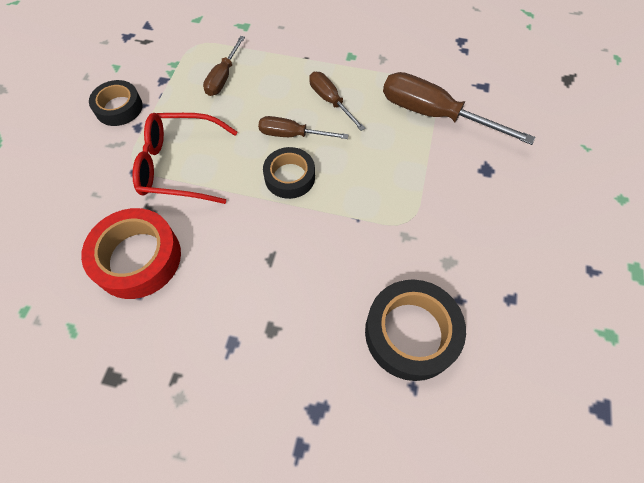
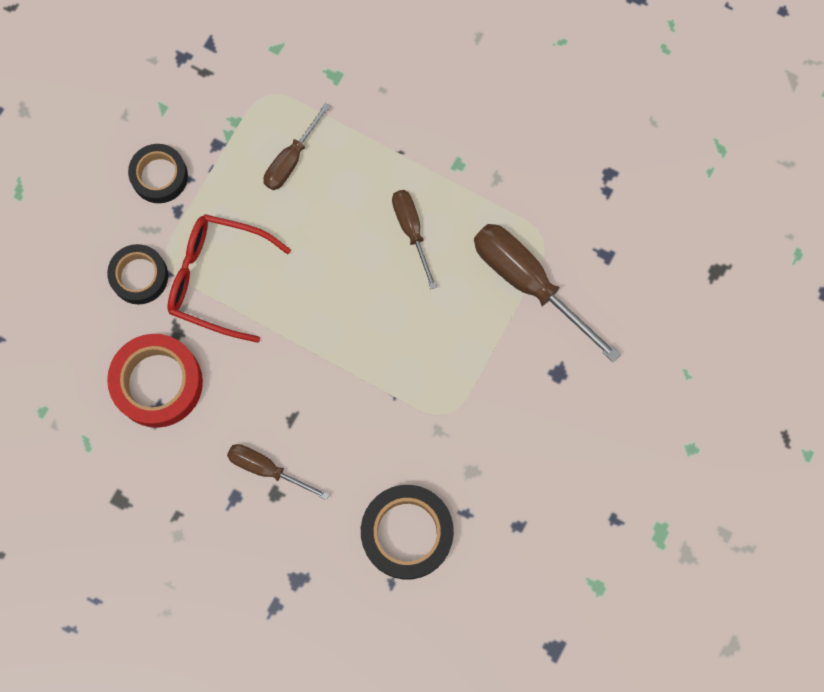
camera: 15 degrees right, 15 degrees up
(289, 177) = (335, 325): black tape -> black tape (139, 276)
(292, 135) = (353, 269): brown screwdriver -> brown screwdriver (267, 469)

